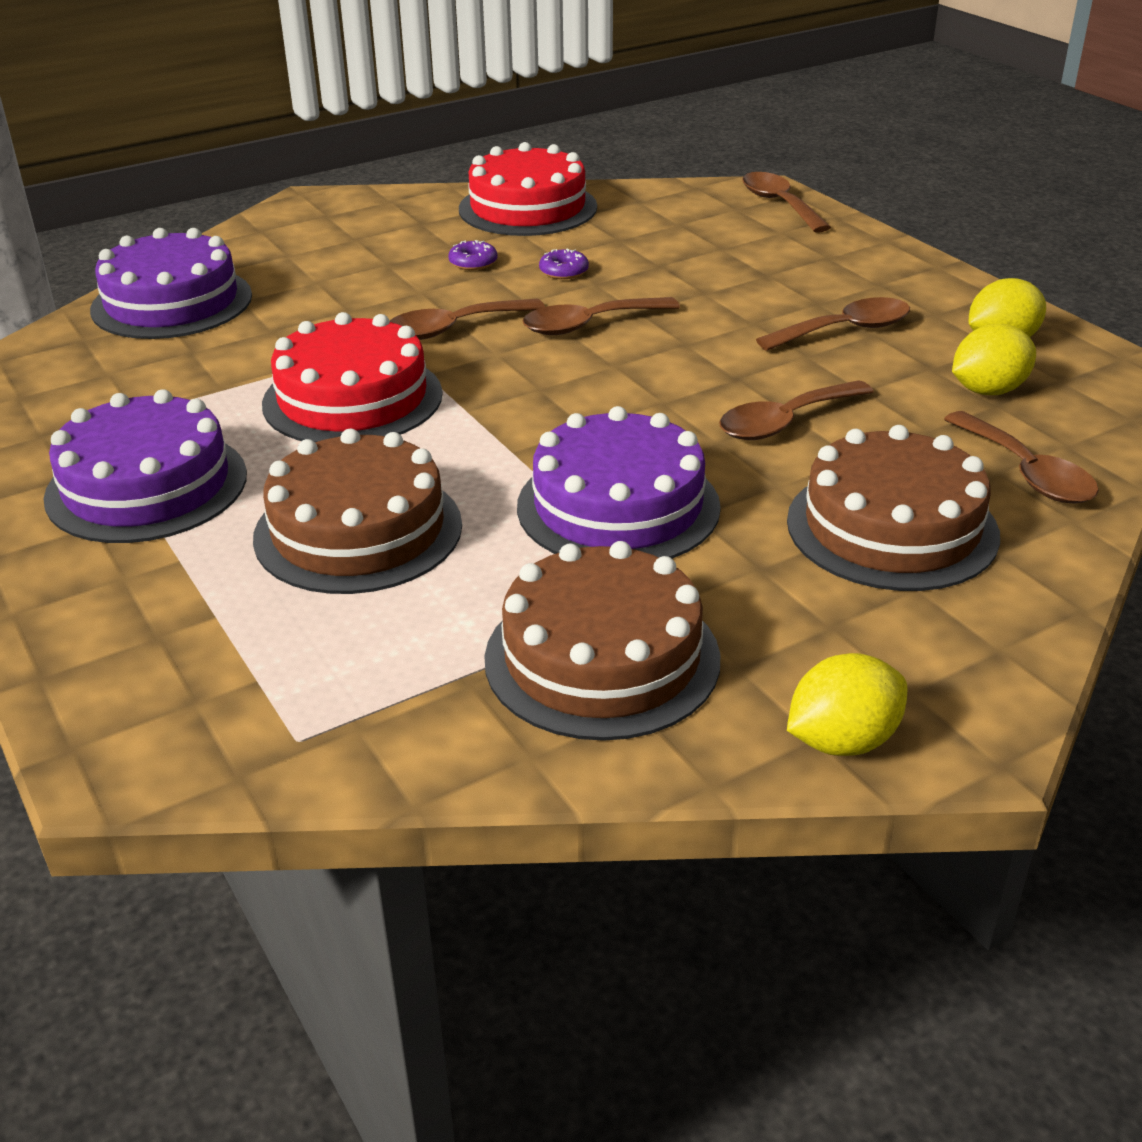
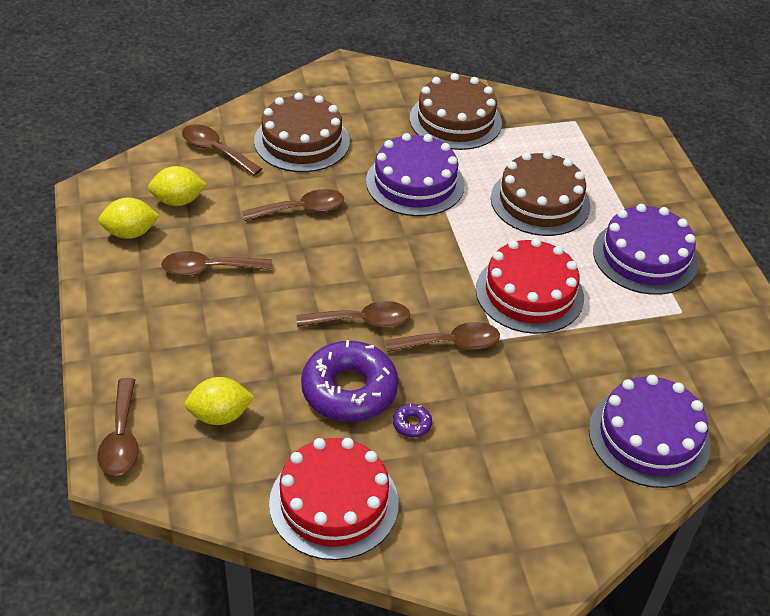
camera: 165 degrees left, 10 degrees up
(564, 271) = (349, 390): purple donut -> purple donut, size x2.49
(842, 741) = (388, 75): yellow lemon -> yellow lemon (220, 415)
(1026, 473) = (215, 150): brown spoon -> brown spoon turned 45 degrees counterclockwise

